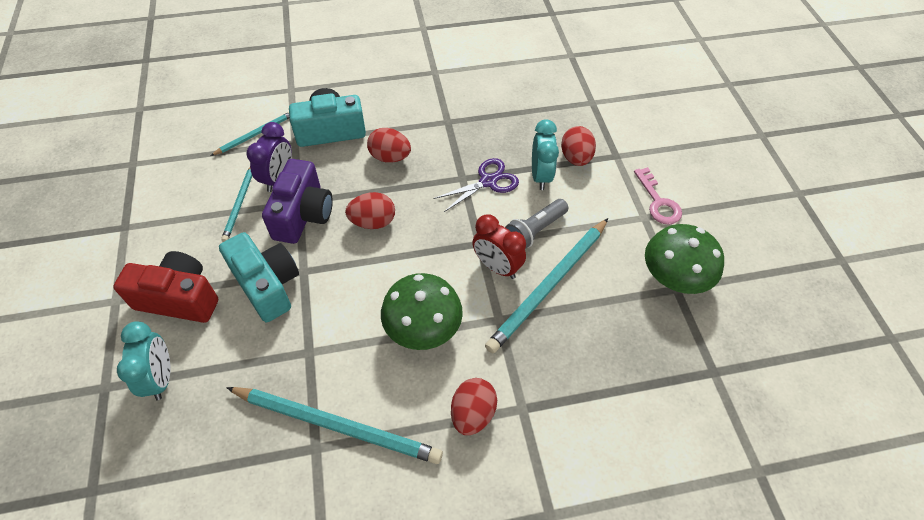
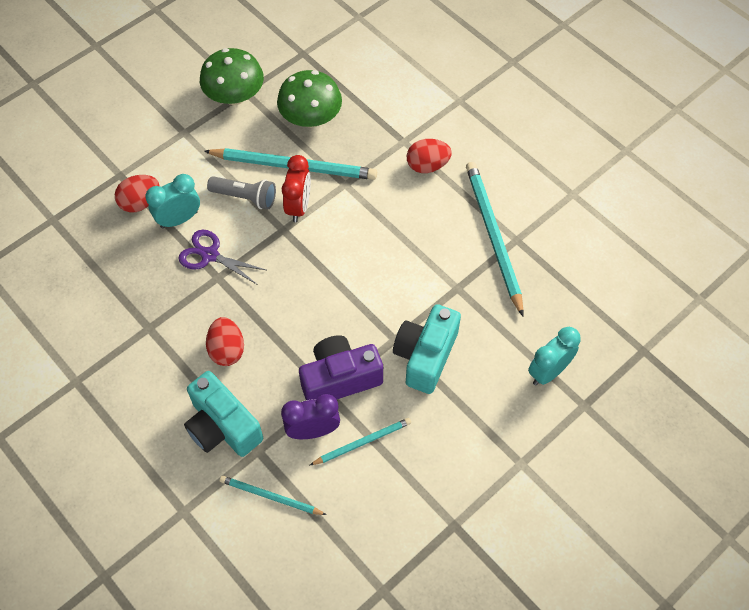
camera: 120 degrees left, 5 degrees up
(179, 298) = (483, 413): red camera -> none
(373, 222) = (311, 318): red egg -> none
(423, 328) = (385, 227): green mushroom -> green mushroom (311, 118)
(658, 202) = (160, 128): pink key -> none

